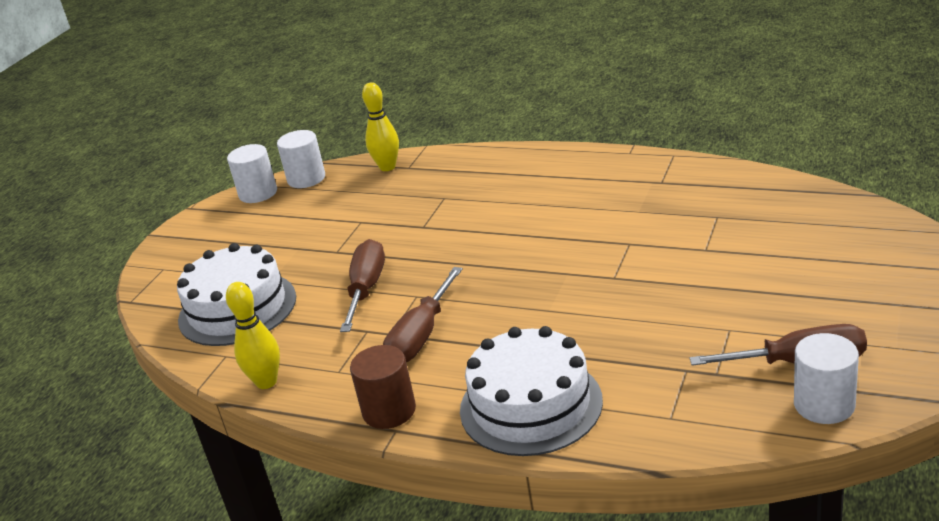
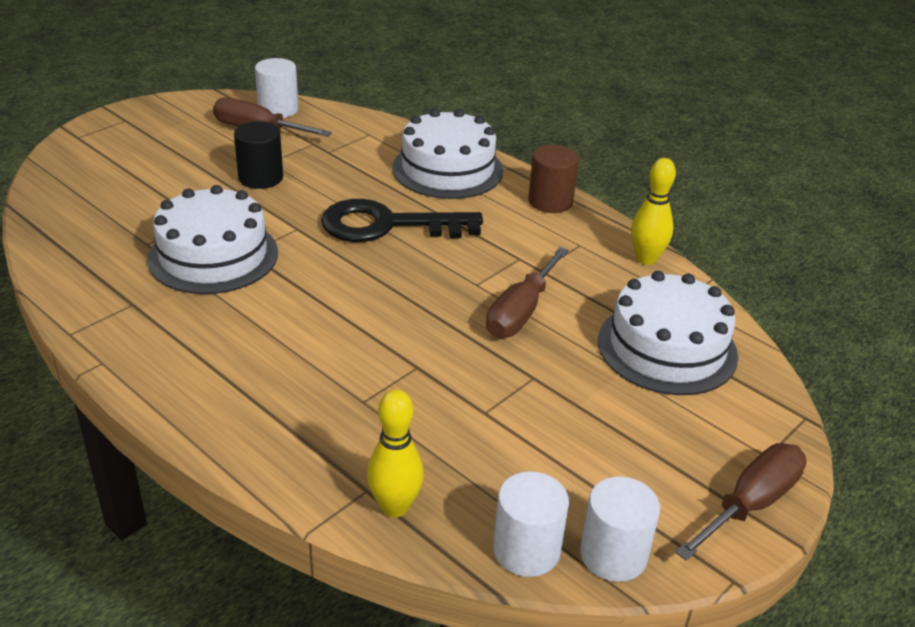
camera: 165 degrees left, 5 degrees up
(421, 336) = (494, 245): brown screwdriver -> brown screwdriver (751, 504)
(536, 313) = (387, 225): none -> black key
(652, 229) = (213, 255): none -> white cake
(711, 308) = (260, 178): none -> black cylinder

